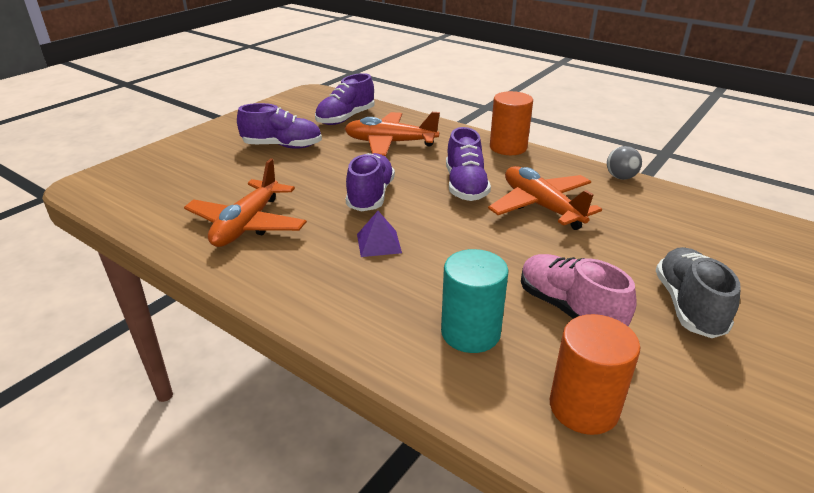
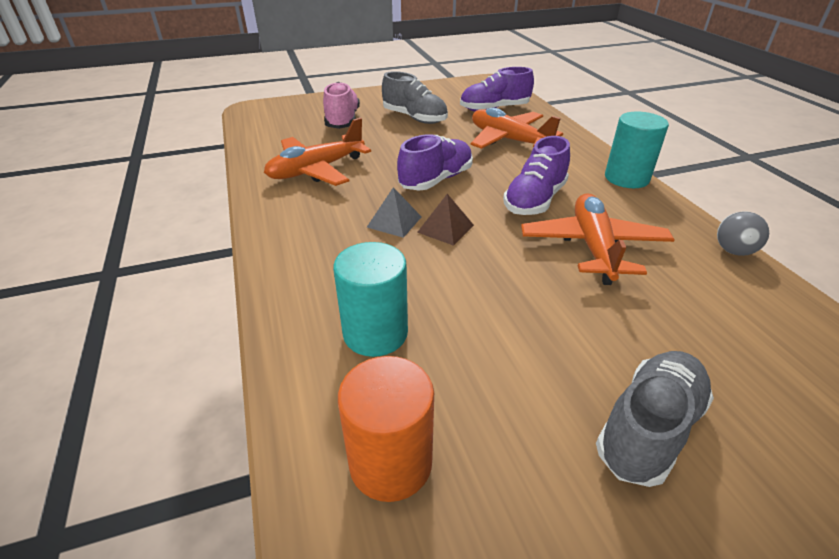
camera: 35 degrees right, 5 degrees up
(282, 146) = (415, 118): purple shoe -> grey shoe
(379, 243) = (394, 222): purple pyramid -> grey pyramid
(426, 233) = (445, 228): none -> brown pyramid
(508, 147) = (626, 178): orange cylinder -> turquoise cylinder
(569, 309) = (497, 359): pink shoe -> pink shoe (342, 121)

